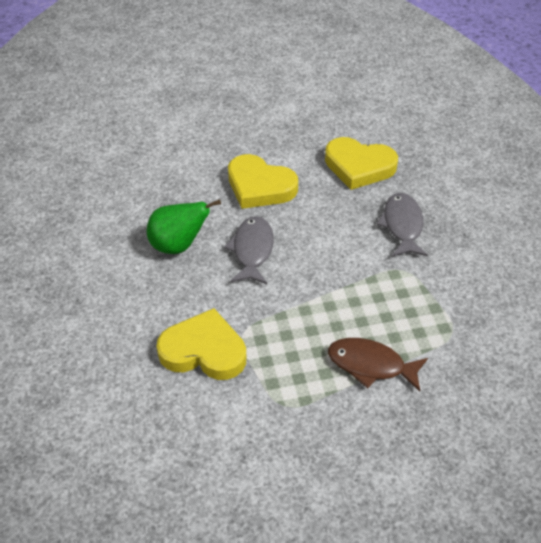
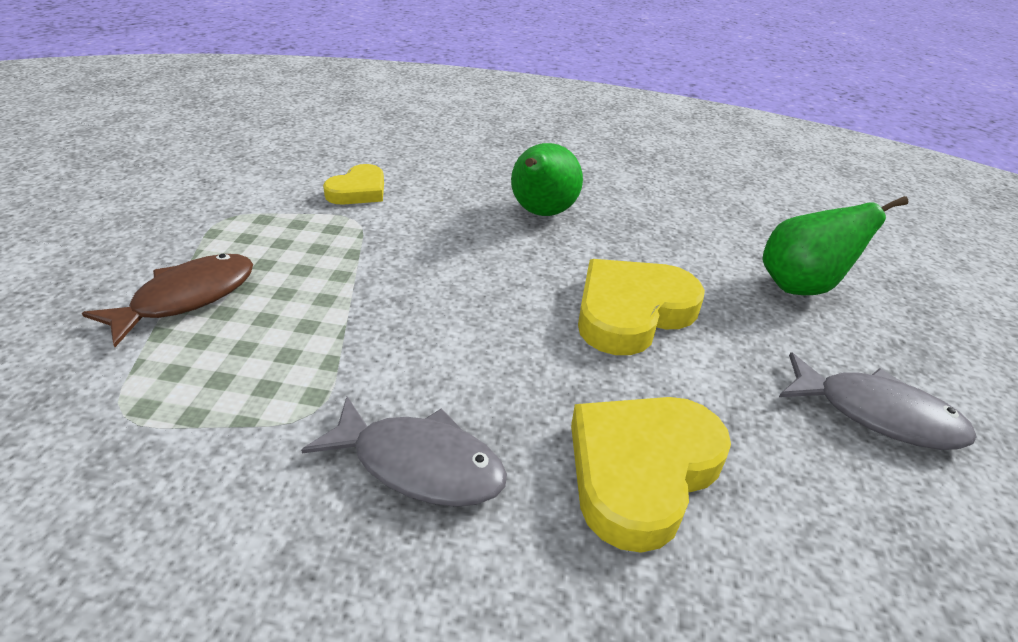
camera: 110 degrees right, 10 degrees down
(197, 132) = (801, 286): none -> green pear
(204, 351) = (358, 191): yellow heart -> yellow heart, size x0.60
(252, 250) = (490, 264): grey fish -> grey fish (877, 414)

